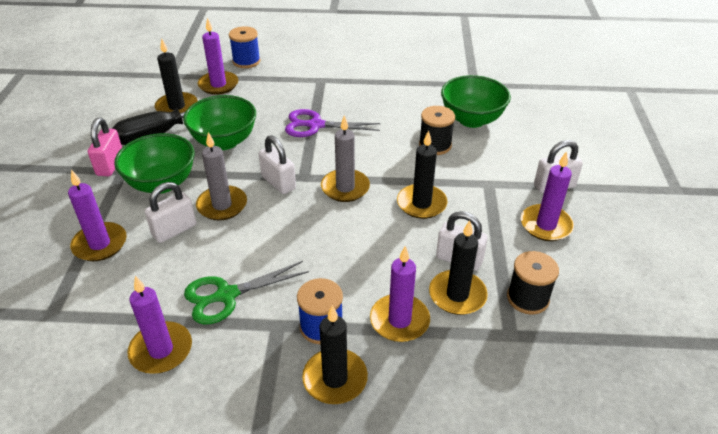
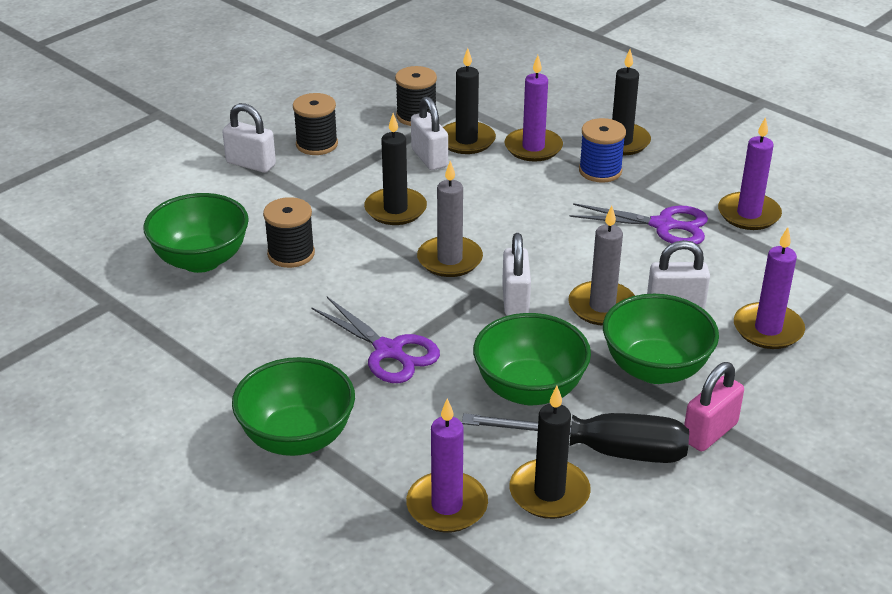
camera: 140 degrees left, 5 degrees down
(226, 295) = (663, 225): green scissors -> purple scissors
(246, 61) = (350, 538): blue spool -> none
(310, 78) = (297, 438): none -> green bowl
(546, 225) = (317, 144): purple candle -> black spool

